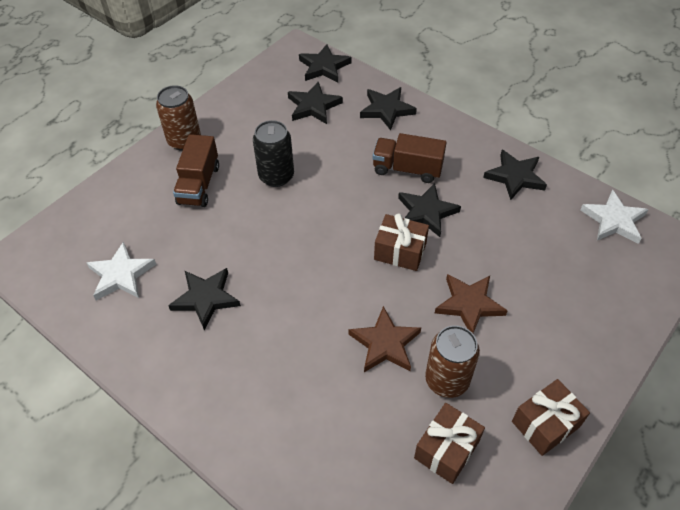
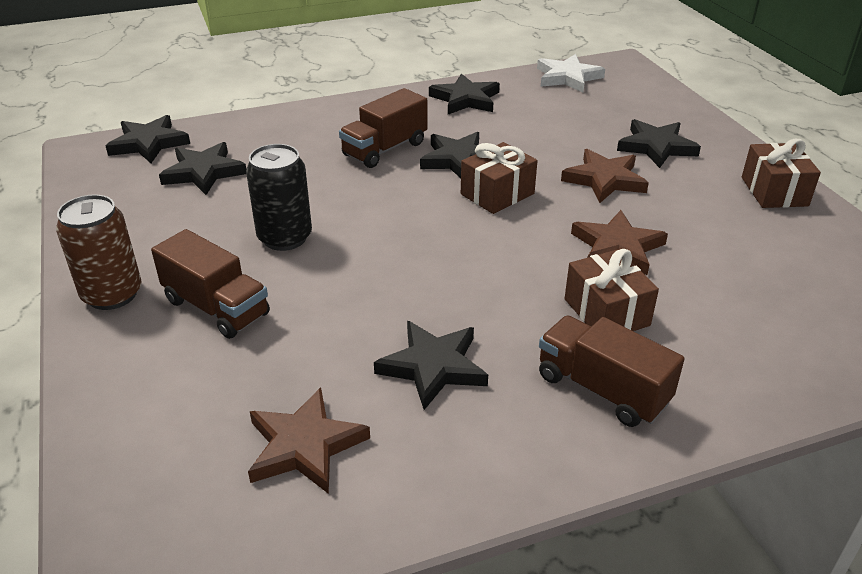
camera: 60 degrees left, 15 degrees down
(121, 275) = (305, 445): white star -> brown star
(232, 387) = (602, 389): none -> brown truck
(386, 110) = (280, 130): black star -> black star (656, 147)
(446, 449) = (777, 256): brown gift -> brown gift (606, 312)
(447, 380) = (691, 226): brown can -> none

